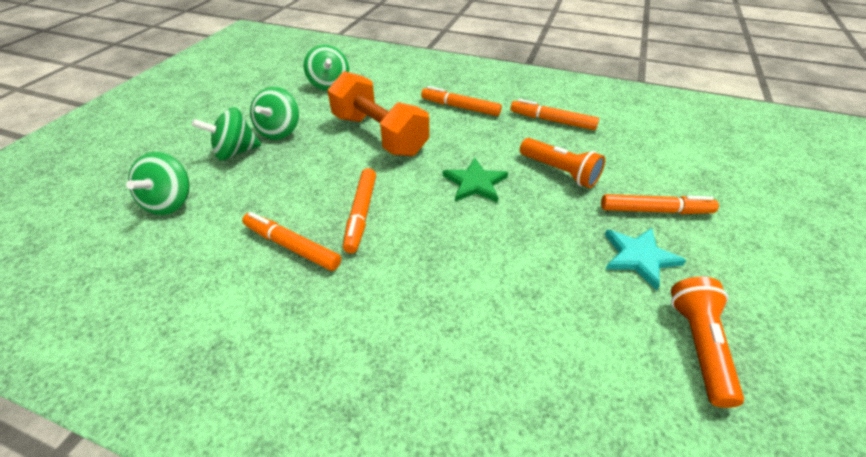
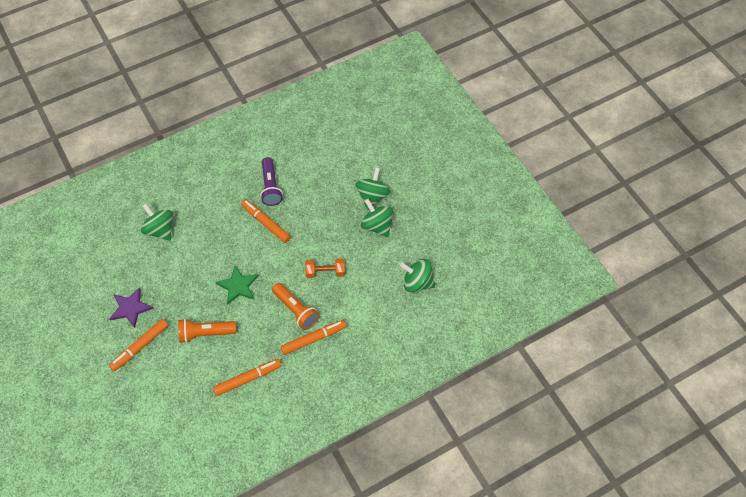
camera: 130 degrees right, 15 degrees up
(170, 202) = (349, 156): green spinning top -> green spinning top (160, 230)
(292, 246) = (271, 187): orange marker -> purple flashlight
(379, 135) = (325, 272): orange dumbbell -> orange dumbbell, size x0.49
(639, 257) = (130, 308): turquoise star -> purple star
(698, 345) = (87, 283): orange flashlight -> orange flashlight (296, 310)

